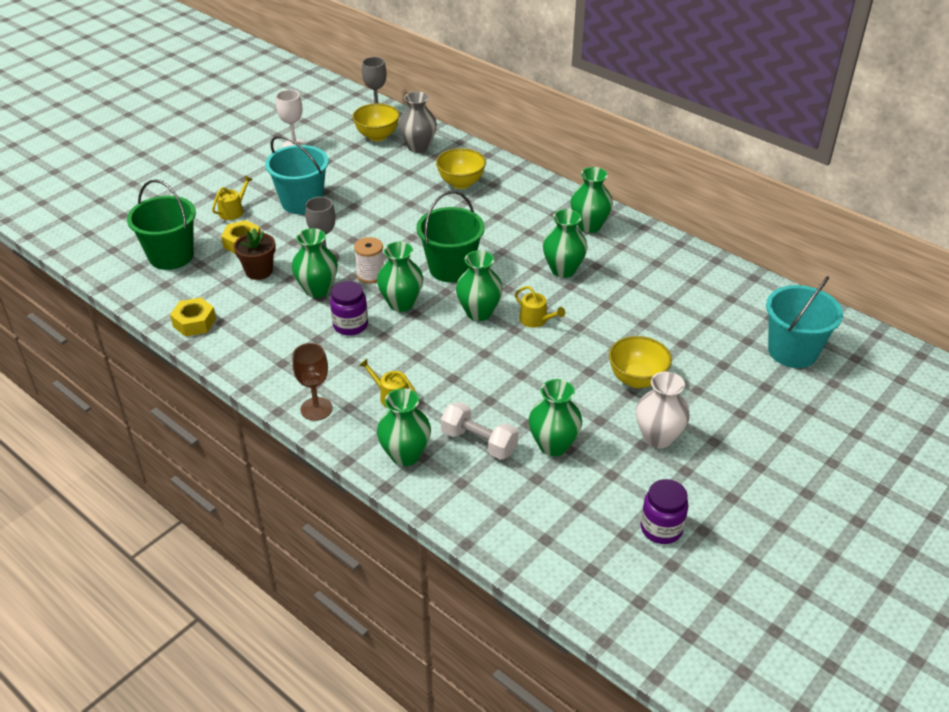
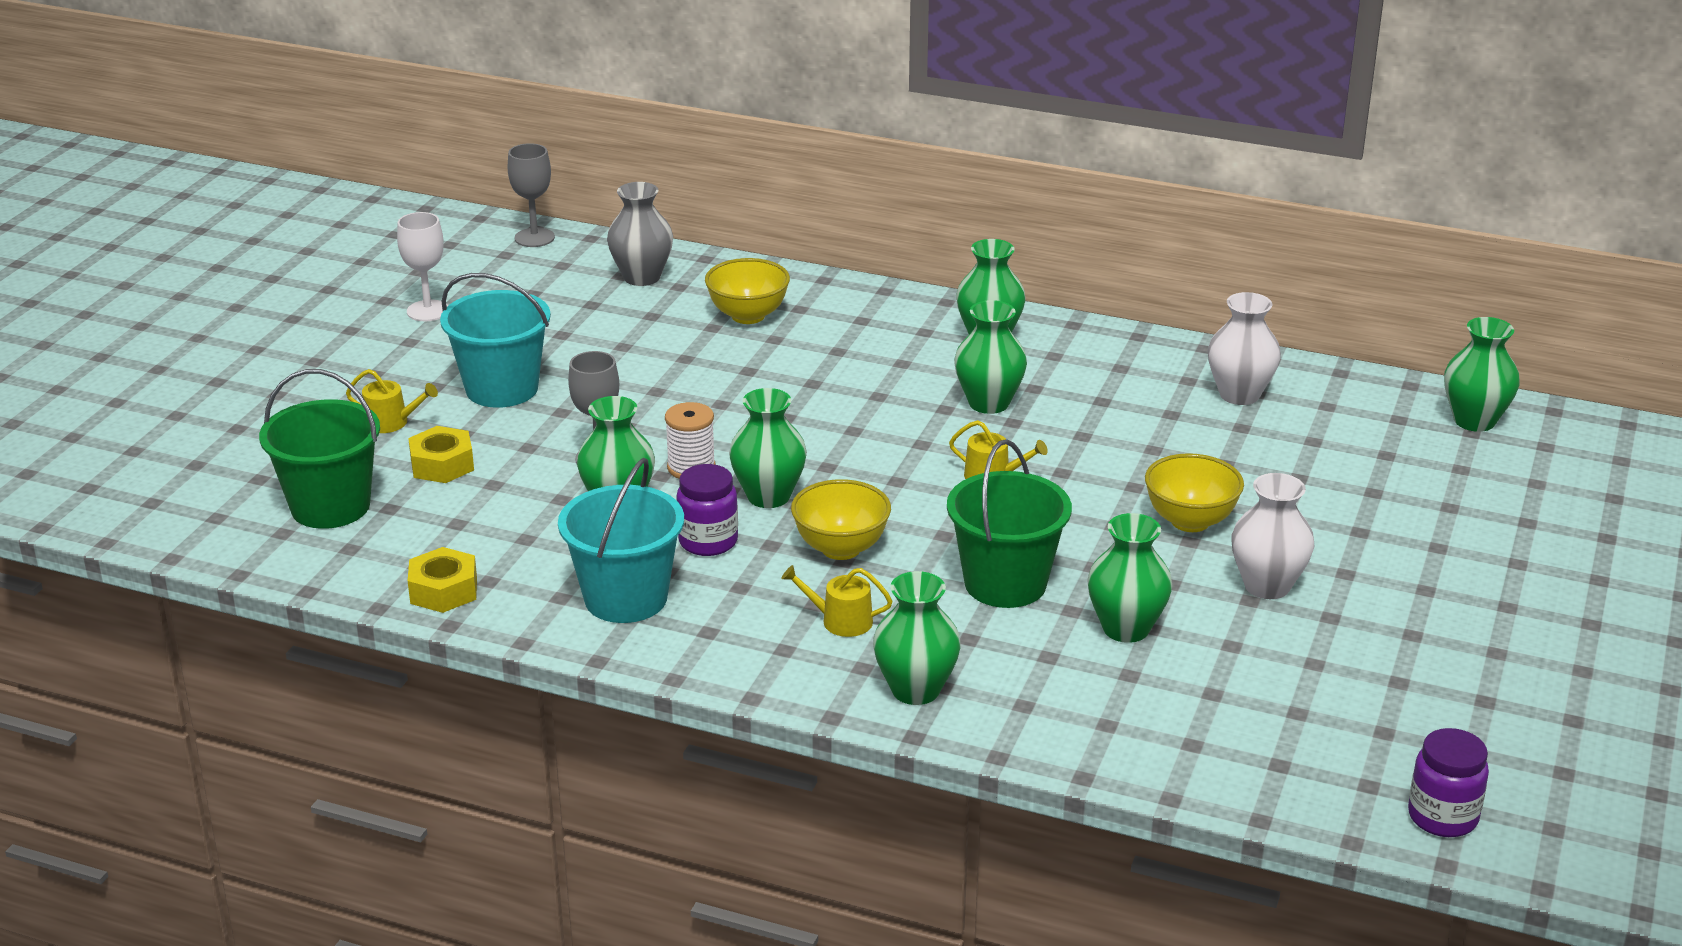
camera: 20 degrees left, 10 degrees down
(233, 211) = (391, 422): yellow watering can -> yellow watering can turned 90 degrees clockwise
(259, 271) = (500, 498): brown flower pot -> none
(316, 409) = (734, 662): brown goblet -> none
(377, 136) = (561, 273): yellow bowl -> yellow bowl (841, 548)
(451, 268) = (814, 434): green bucket -> green bucket (1005, 583)
(479, 312) = (899, 484): green vase -> green vase (1474, 421)
(479, 442) = (1015, 649): white dumbbell -> none
(661, 529) = (1342, 693): purple jar -> purple jar (1442, 817)
(719, 297) = (1239, 395): none -> white vase
(792, 351) = (1382, 441): turquoise bucket -> turquoise bucket (625, 598)

